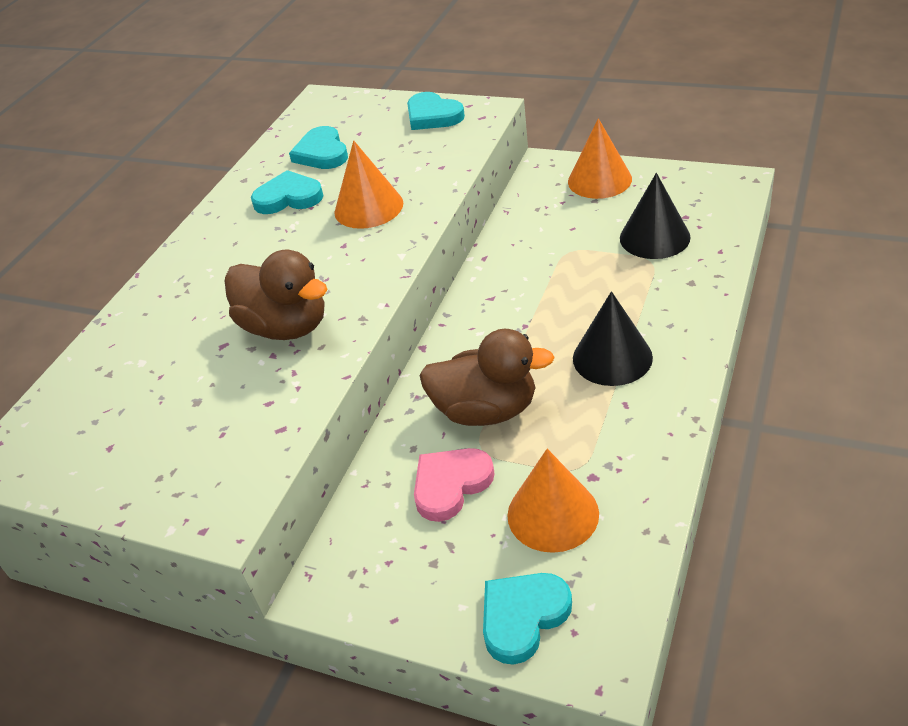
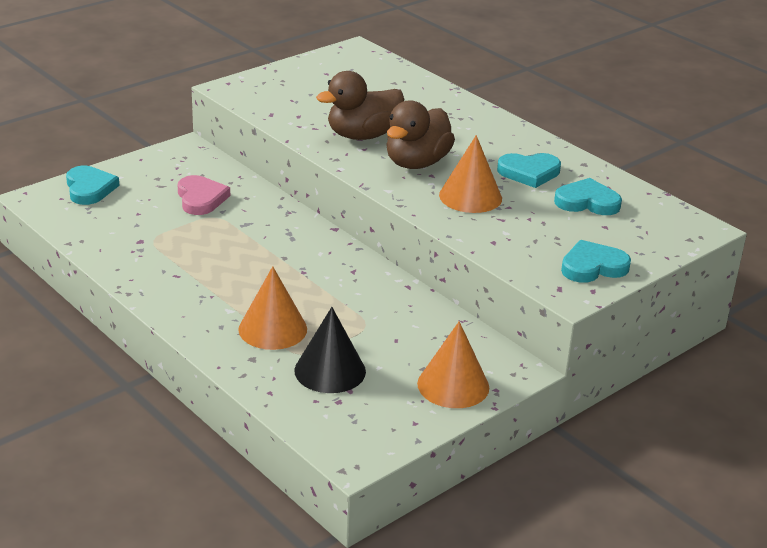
camera: 110 degrees right, 10 degrees down
(288, 197) = (529, 173): turquoise heart -> turquoise heart turned 60 degrees clockwise
(486, 410) = (242, 229): brown duck -> brown duck (416, 163)
(553, 514) = (134, 219): orange cone -> orange cone (272, 329)
(612, 357) = (223, 289): black cone -> none

